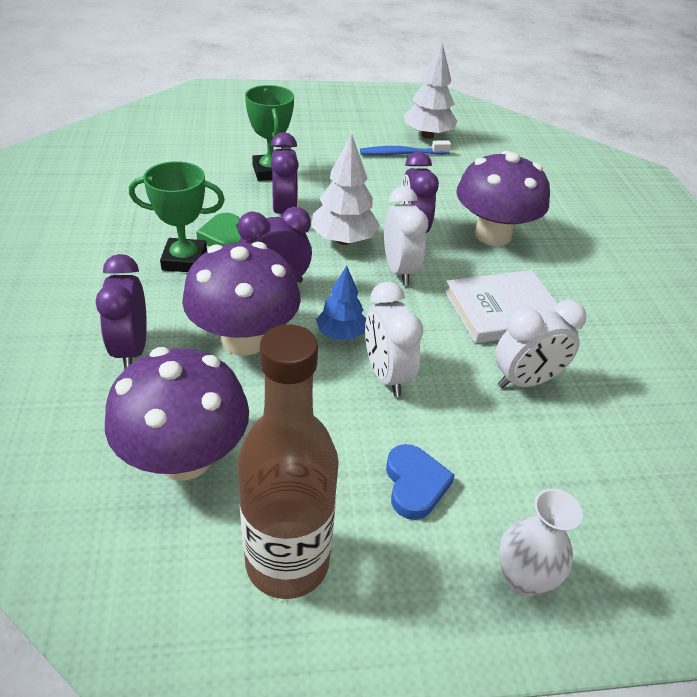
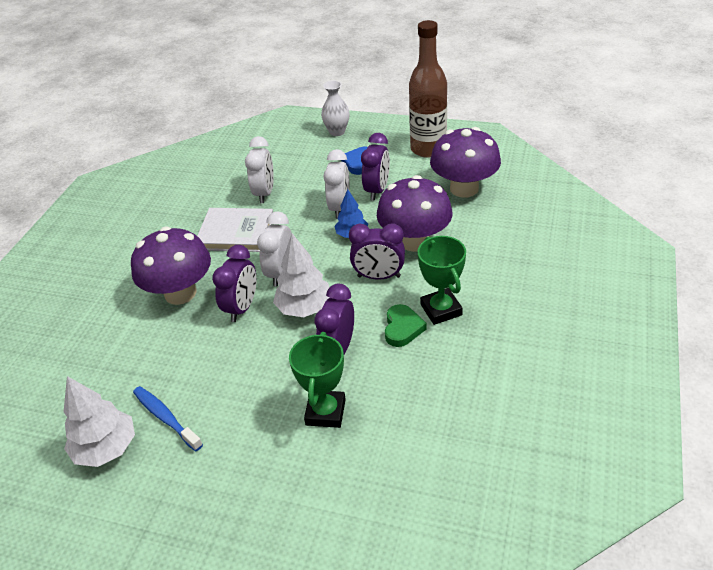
camera: 150 degrees left, 0 degrees up
(131, 349) = (488, 246): purple clock -> purple clock (377, 190)
(184, 260) = (441, 310): green trophy -> green trophy turned 45 degrees clockwise
(402, 154) = (165, 417): blue toothbrush -> blue toothbrush turned 150 degrees counterclockwise
(525, 381) = (264, 193): white clock -> white clock turned 90 degrees clockwise

